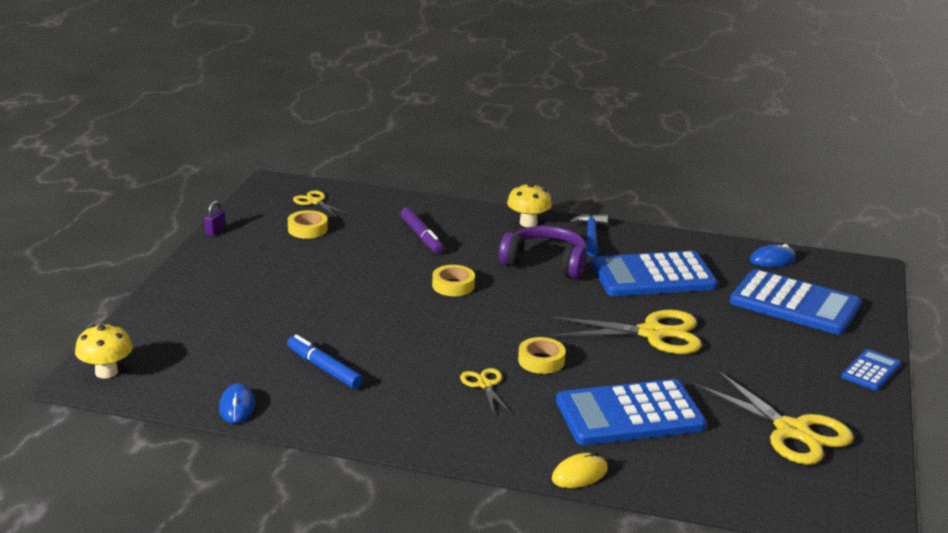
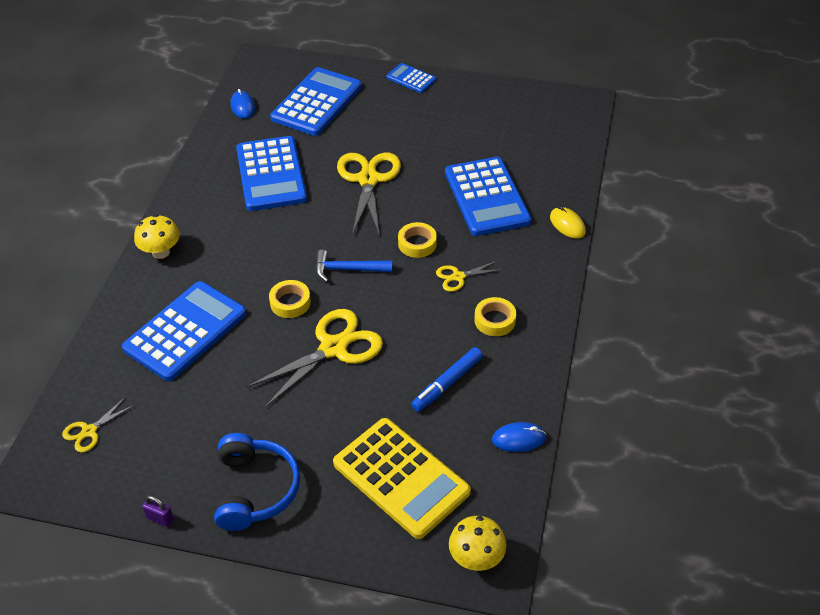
camera: 90 degrees left, 20 degrees up
(213, 337) = (401, 478): none -> yellow calculator
(228, 269) = (254, 490): none -> blue headphones
(307, 229) = (161, 429): yellow tape -> yellow tape (495, 320)
(421, 236) = (185, 331): purple marker -> blue calculator
(546, 263) = (246, 240): purple headphones -> none
(591, 236) = (192, 210): blue hammer -> blue hammer (347, 269)
(792, 431) = (493, 122): yellow scissors -> yellow scissors (333, 348)

